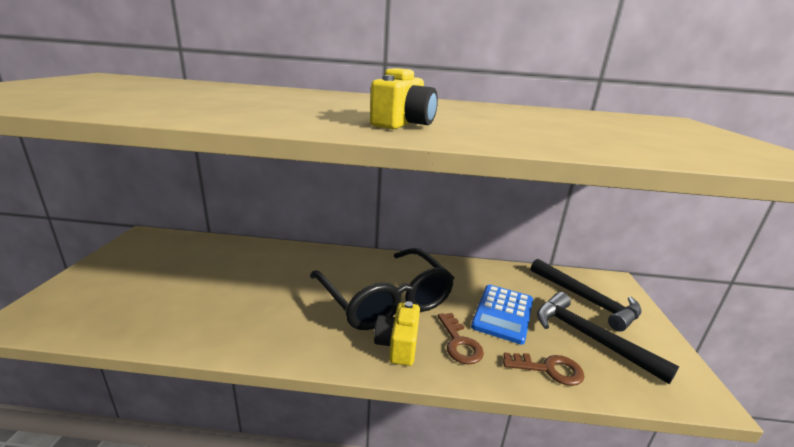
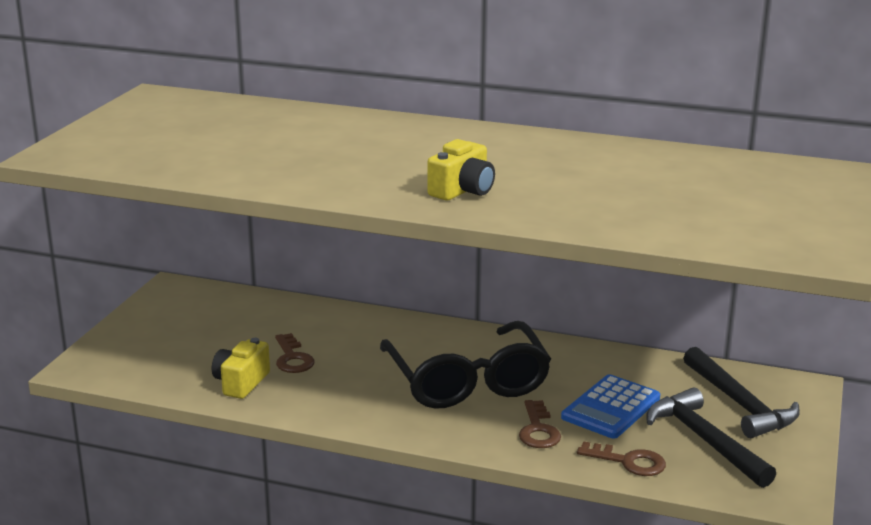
camera: 15 degrees right, 0 degrees up
(236, 291) = (292, 358): none -> brown key
(398, 345) = (466, 425): yellow camera -> yellow camera (241, 383)

